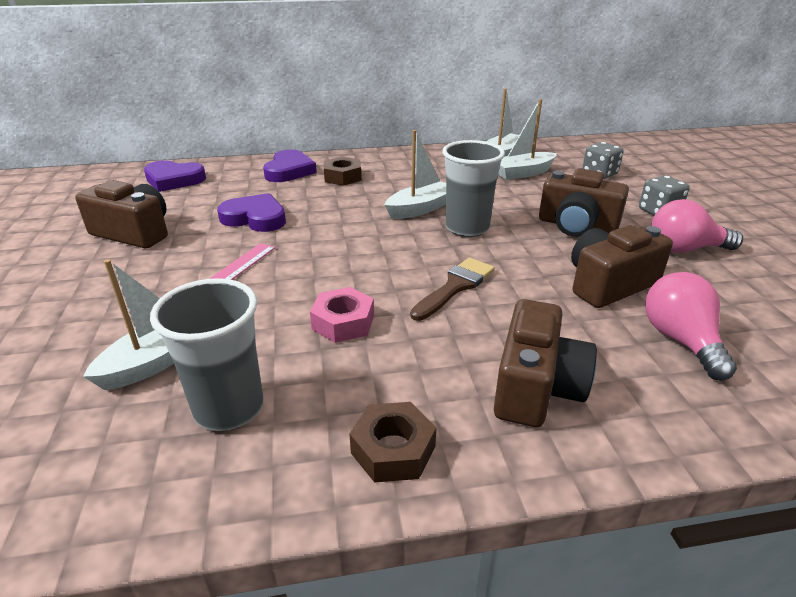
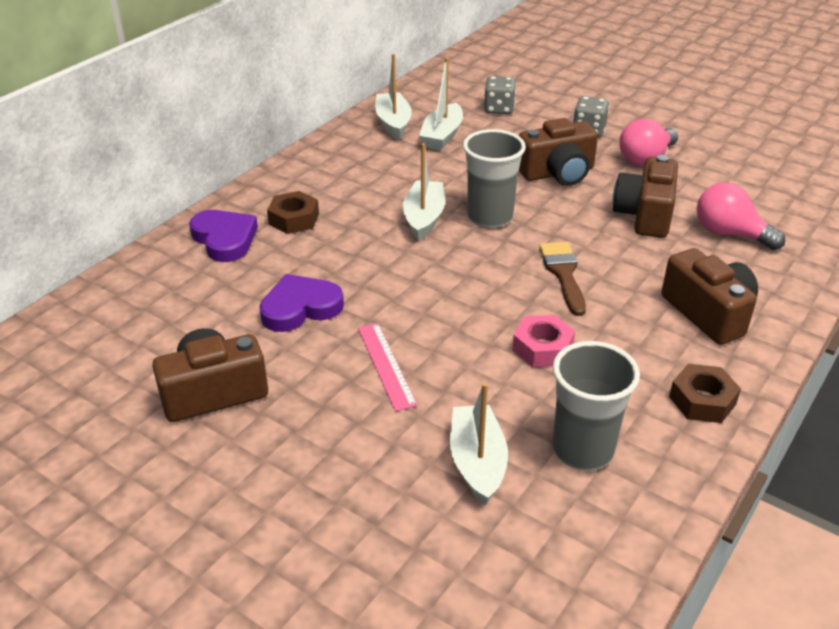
camera: 45 degrees left, 5 degrees up
(174, 180) = (116, 317): purple heart -> none

